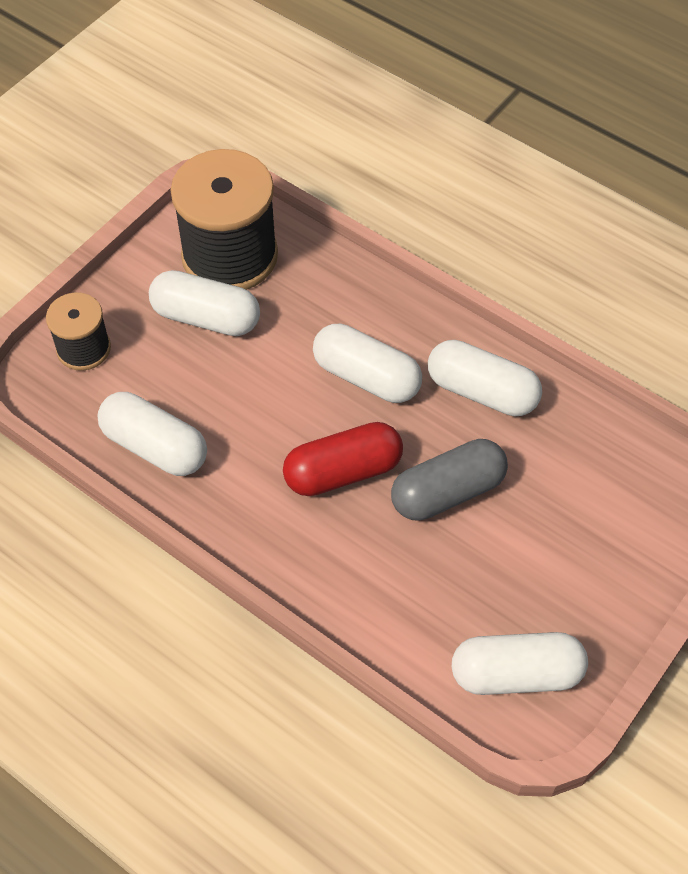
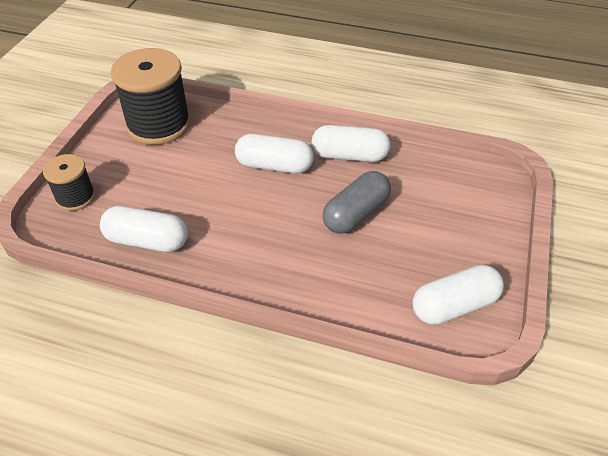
camera: 20 degrees left, 10 degrees down
(206, 317) = (155, 160): white capsule -> none
(343, 472) = (283, 221): red capsule -> none

